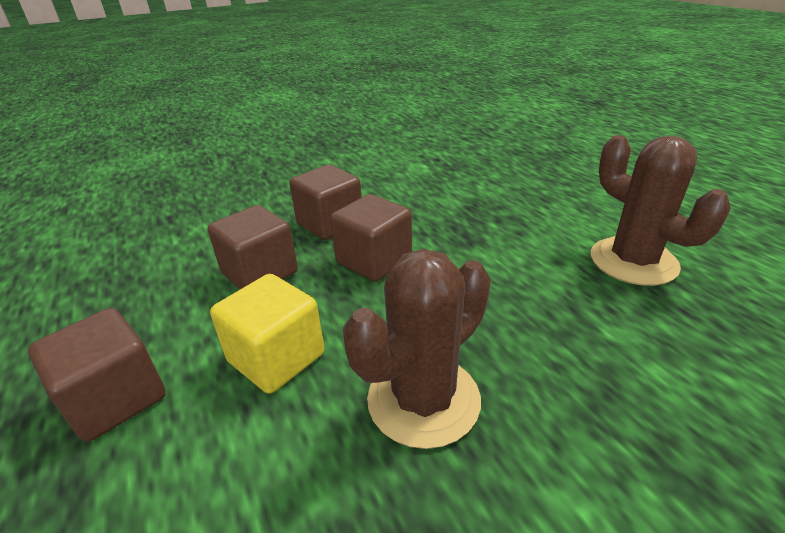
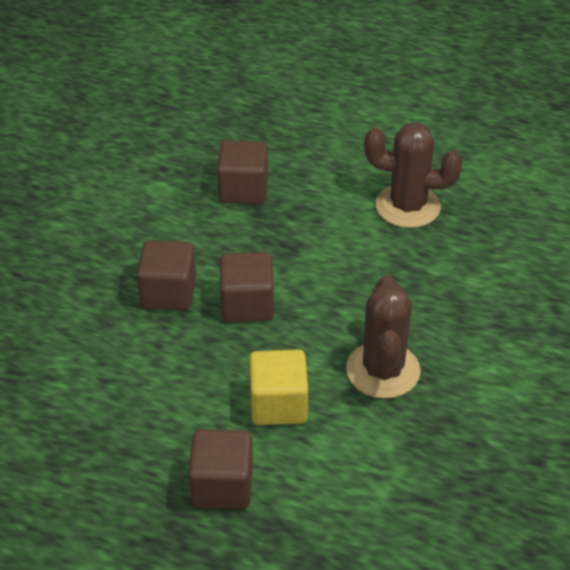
camera: 45 degrees left, 10 degrees up
(260, 273) = (180, 365): brown cube -> brown cube (243, 190)

